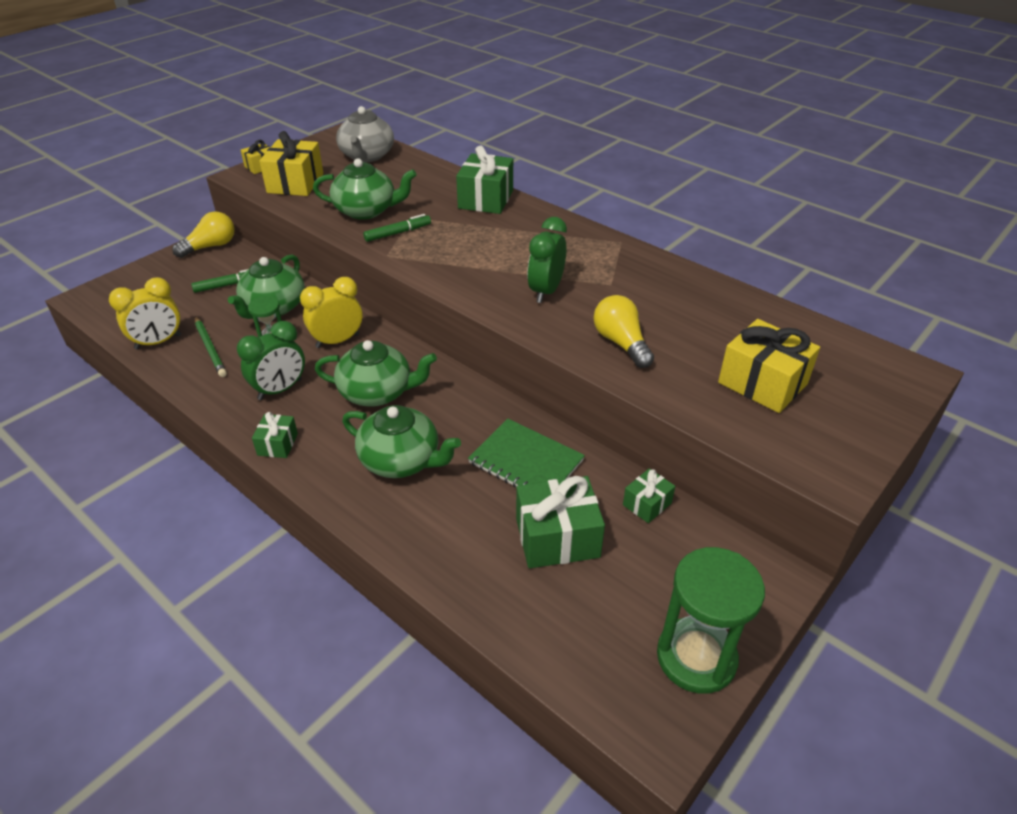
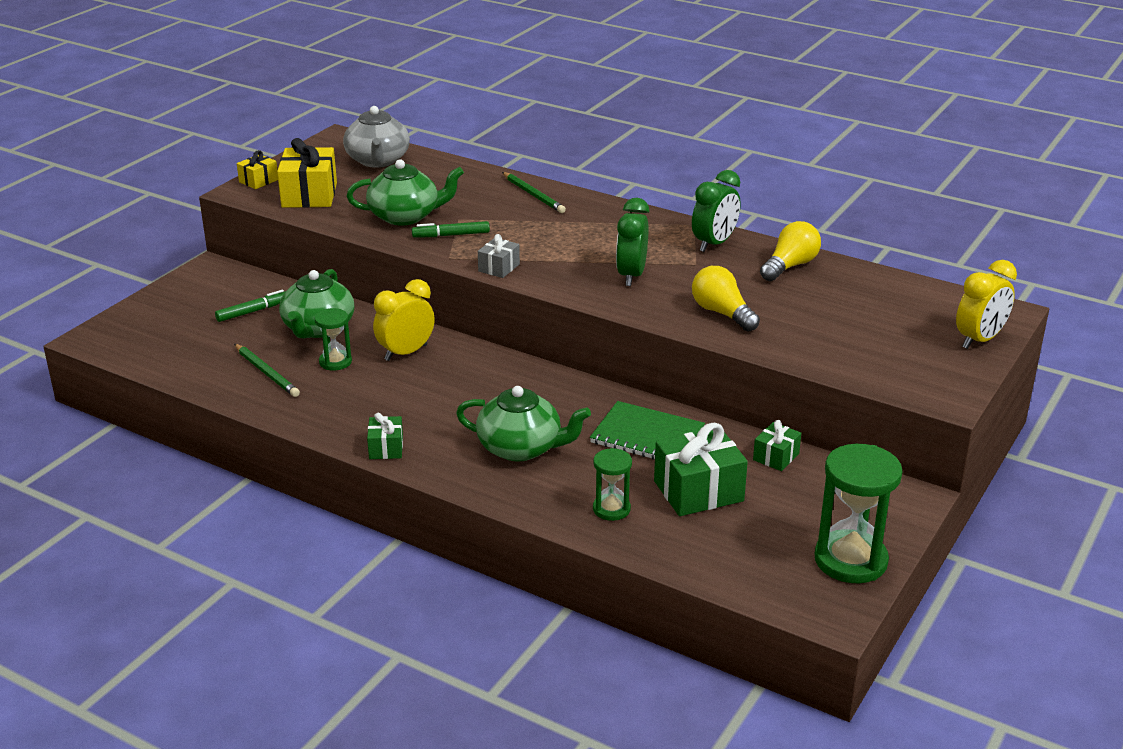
camera: 10 degrees left, 10 degrees down
(158, 342) = (204, 372): yellow clock -> yellow clock (979, 340)
(210, 246) = (211, 275): yellow light bulb -> yellow light bulb (790, 266)
(280, 390) = (364, 402): green clock -> green clock (714, 244)
(377, 392) = (470, 394): green teapot -> none
(398, 233) = (451, 235): green marker -> green marker turned 150 degrees counterclockwise
(426, 271) = (499, 268): none -> grey gift
(463, 549) = (611, 509): none -> green hourglass
(485, 199) = (533, 195): green gift -> green pencil
(762, 383) = (866, 333): yellow gift -> none

